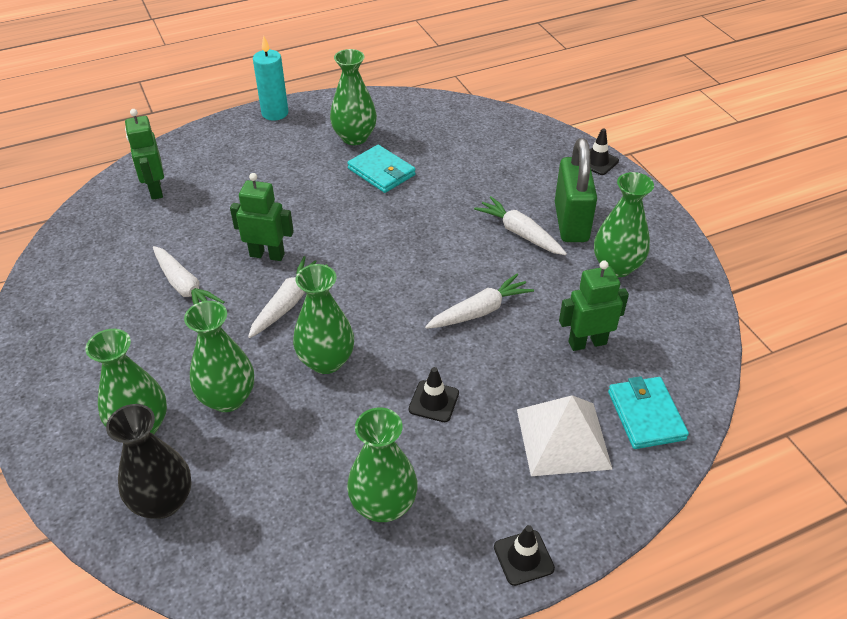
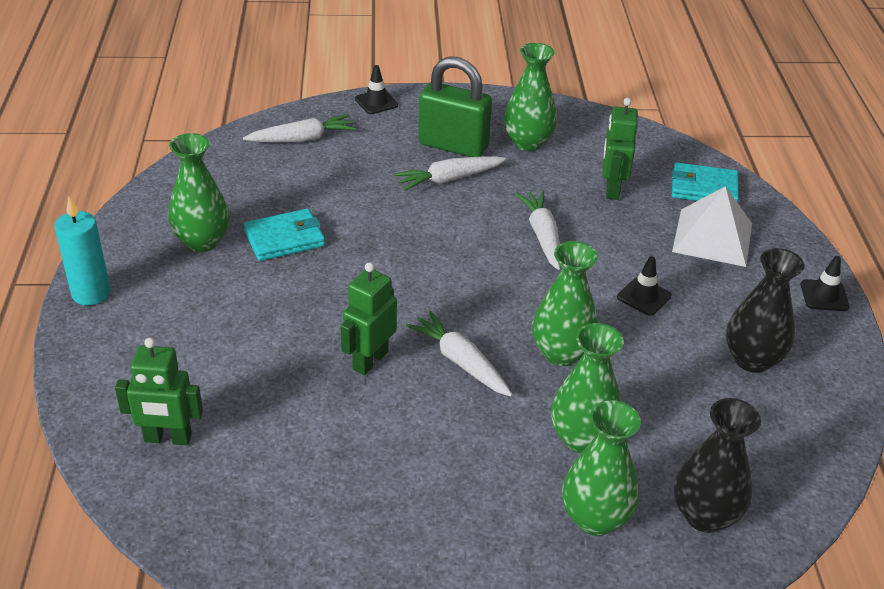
camera: 70 degrees left, 5 degrees down
(184, 287) = (384, 442): white carrot -> white carrot (302, 139)
(383, 505) = (752, 360): green vase -> black vase

